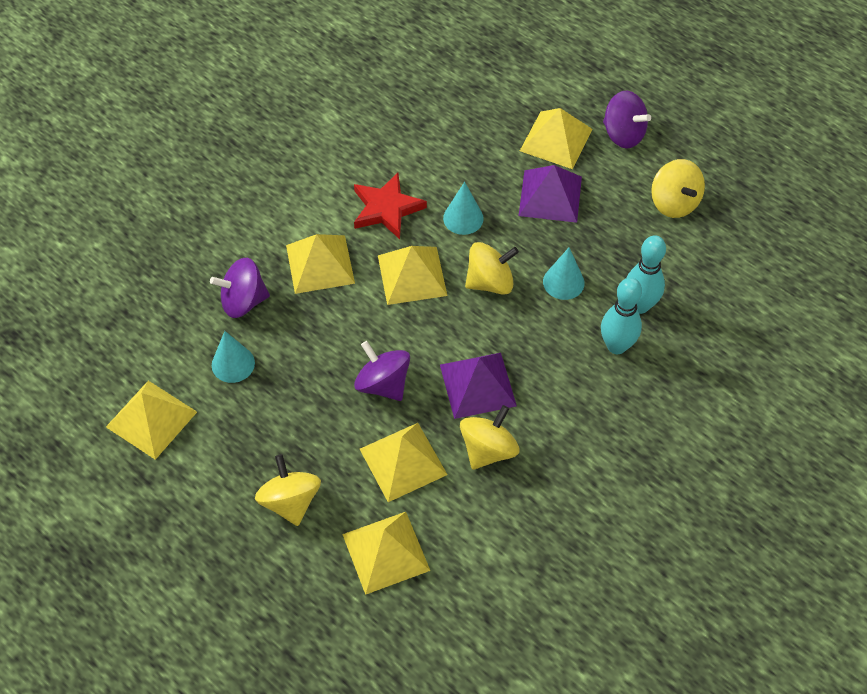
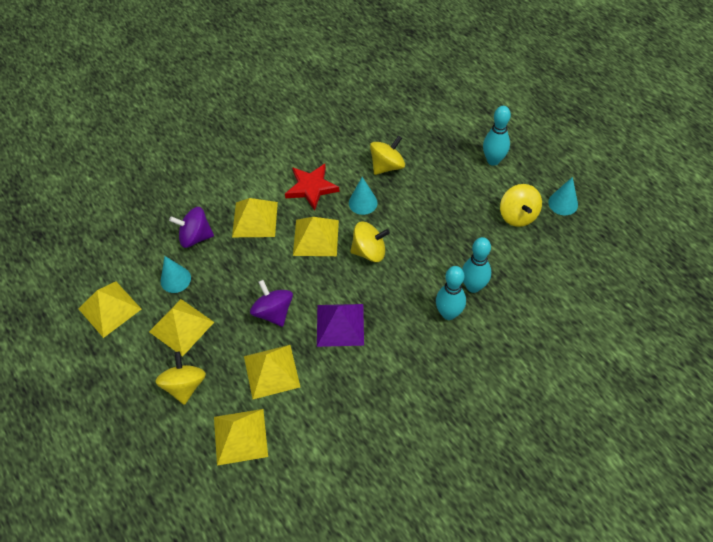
camera: 15 degrees right, 0 degrees up
(488, 449) = (334, 374): yellow spinning top -> yellow spinning top (387, 166)
(550, 196) = (429, 196): purple pyramid -> none
(556, 139) = (443, 157): yellow pyramid -> yellow pyramid (181, 326)
(563, 282) = (422, 260): turquoise cone -> turquoise cone (563, 203)
(623, 134) = (493, 160): purple spinning top -> turquoise bowling pin

